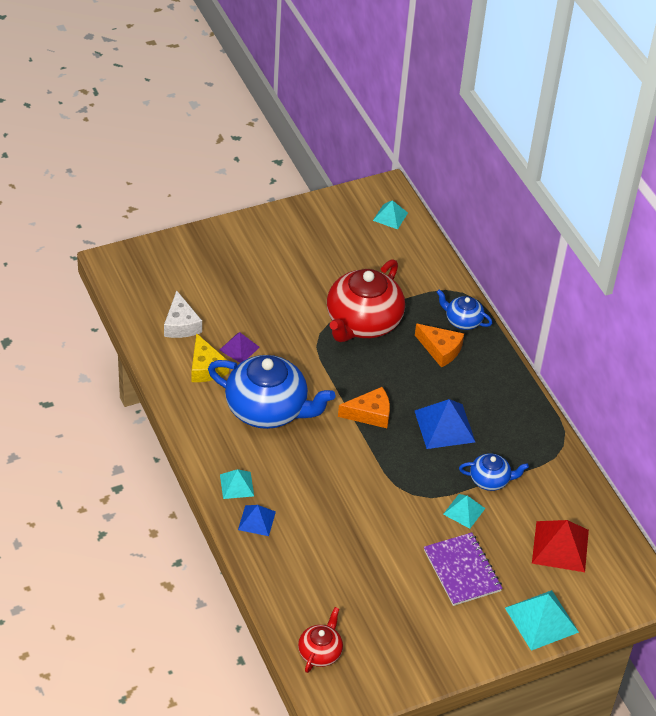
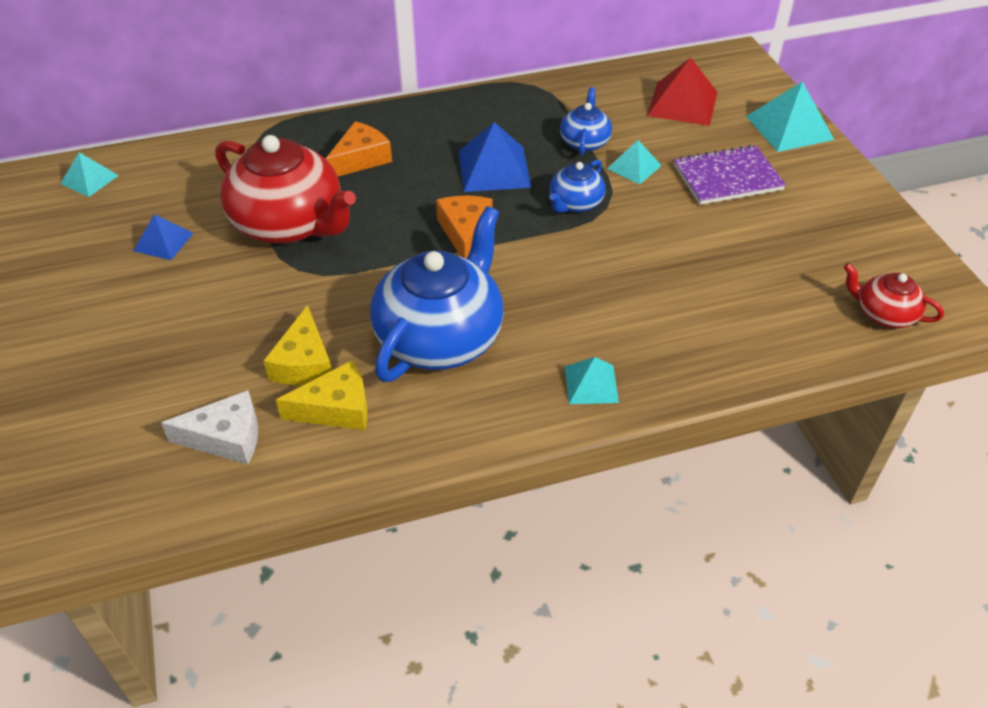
camera: 80 degrees left, 0 degrees up
(239, 348) = (304, 363): purple pyramid -> yellow cheese
(257, 520) = (660, 365): blue pyramid -> blue pyramid (163, 241)
(462, 321) = (314, 136): blue teapot -> blue teapot (575, 203)

